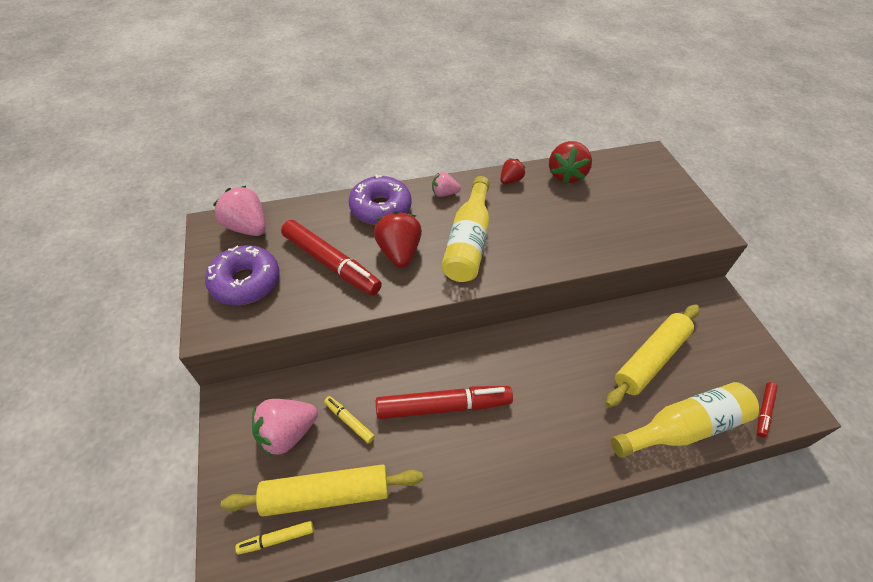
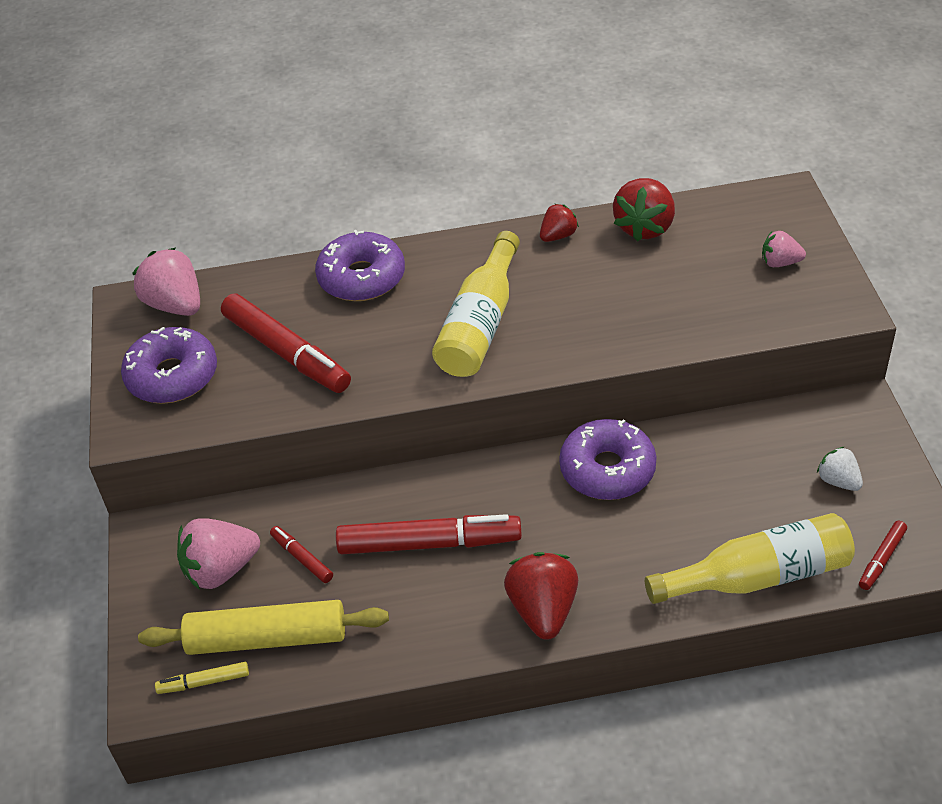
camera: 10 degrees right, 5 degrees down
(349, 421) = (302, 558): yellow marker -> red marker
(399, 252) = (381, 338): red strawberry -> red strawberry (543, 610)
(444, 193) = (456, 256): pink strawberry -> pink strawberry (780, 262)
(560, 344) = (607, 469): none -> purple donut
(650, 359) = (734, 490): yellow rolling pin -> none
(717, 350) = (838, 481): none -> white strawberry

